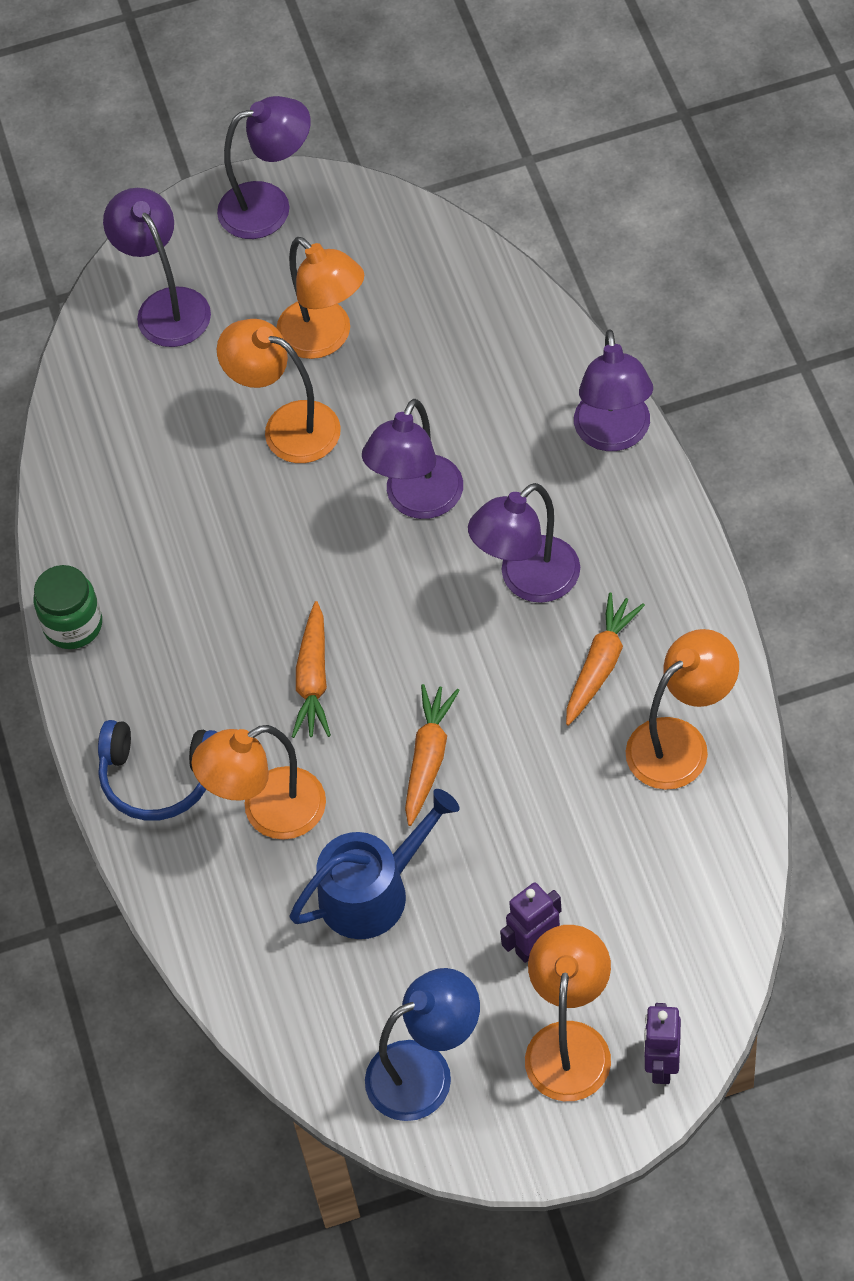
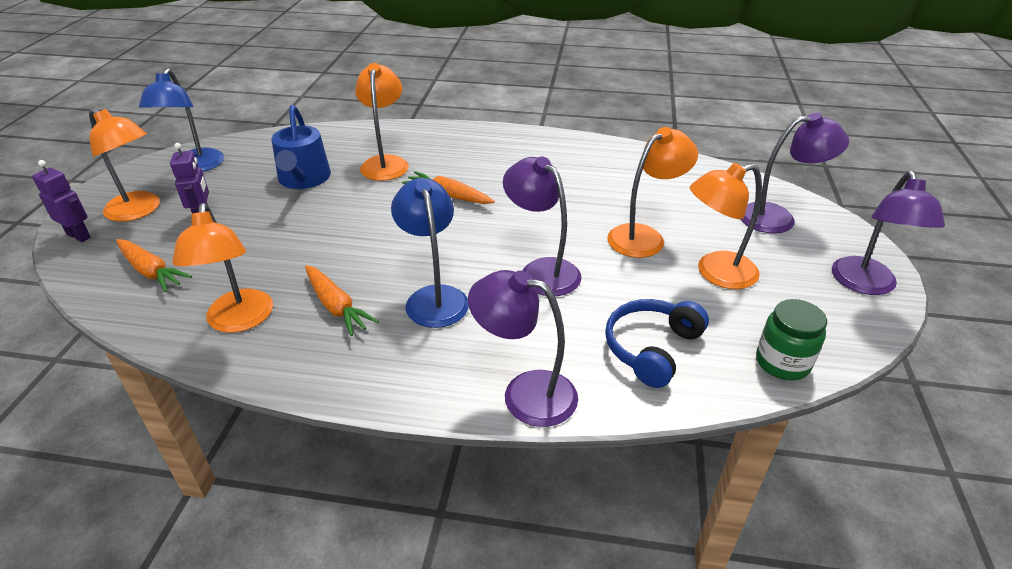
camera: 110 degrees right, 20 degrees down
(73, 625) = (554, 139): green jar -> green jar (782, 362)
(159, 777) = (441, 140): blue headphones -> blue headphones (652, 348)
(428, 758) = (355, 218): orange carrot -> orange carrot (151, 271)
(528, 581) = (434, 297): purple lamp -> blue lamp

